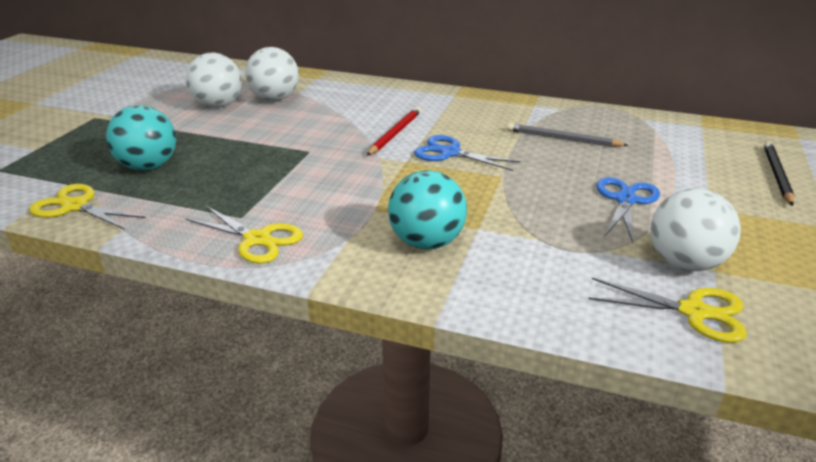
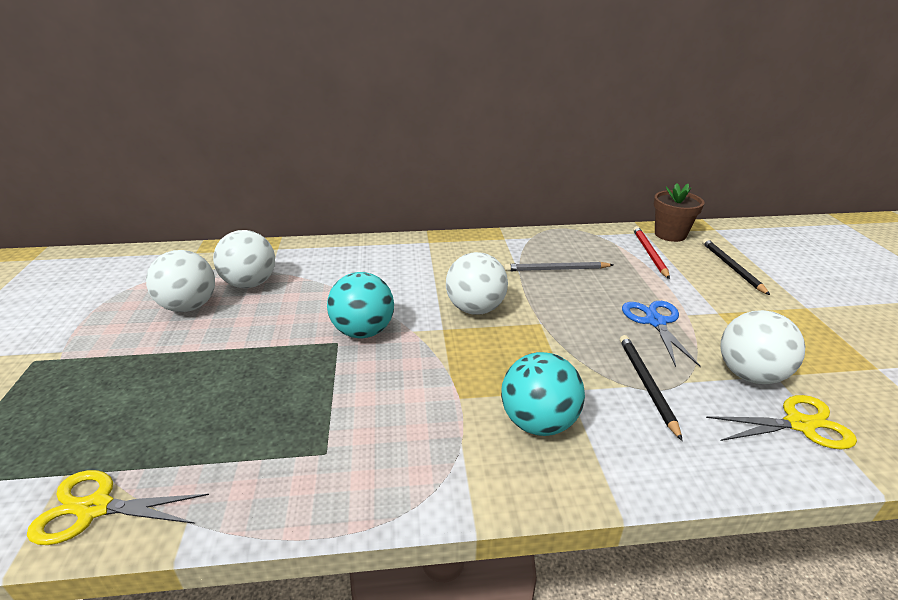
camera: 25 degrees left, 0 degrees up
(148, 167) = (159, 415): turquoise ball -> turquoise ball (363, 331)
(257, 239) = (367, 478): yellow scissors -> none
(395, 133) = (407, 298): red pencil -> red pencil (649, 253)
(449, 153) = (475, 309): blue scissors -> white ball
(559, 243) = (646, 384): none -> black pencil
(732, 133) = (670, 234): none -> brown flower pot

